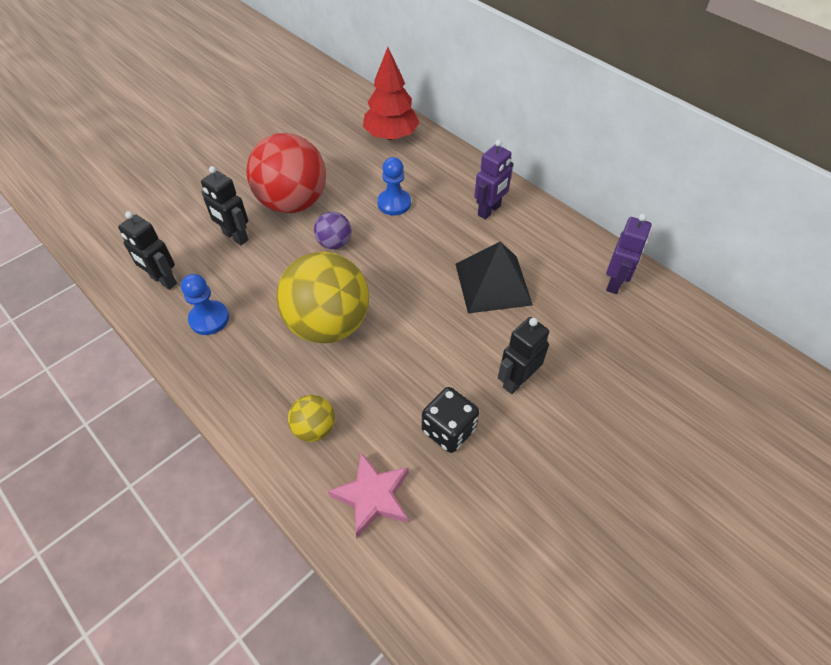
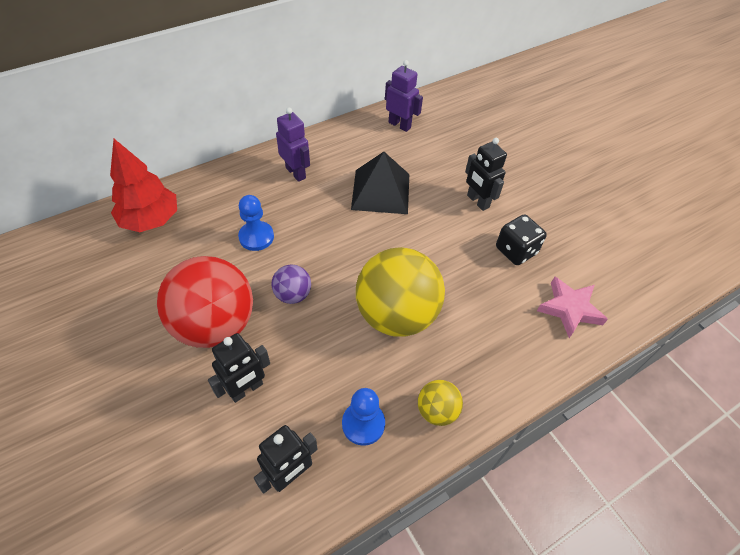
camera: 80 degrees left, 0 degrees up
(314, 428) = (506, 341): yellow ball -> yellow ball (437, 410)

